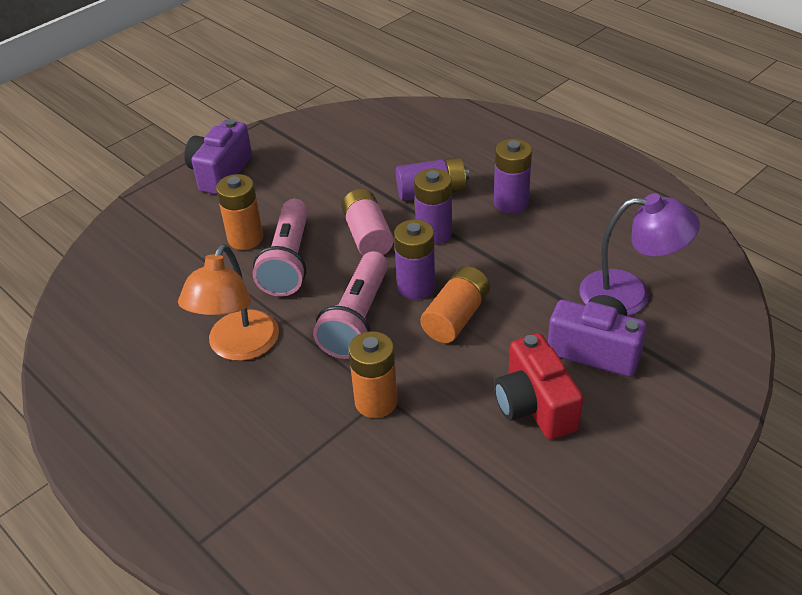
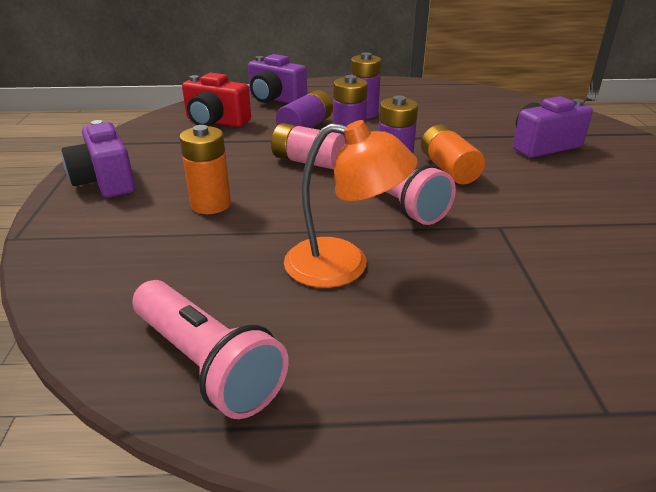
camera: 50 degrees left, 10 degrees down
(238, 347) = (344, 265): orange lamp -> orange lamp turned 45 degrees counterclockwise
(288, 261) = (276, 199): pink flashlight -> pink flashlight (207, 363)
(376, 402) = (503, 232): orange battery -> none
(468, 136) = (275, 99): none -> purple camera
(534, 405) = (576, 181): red camera -> red camera (216, 122)
(630, 294) = (504, 120): purple lamp -> none

